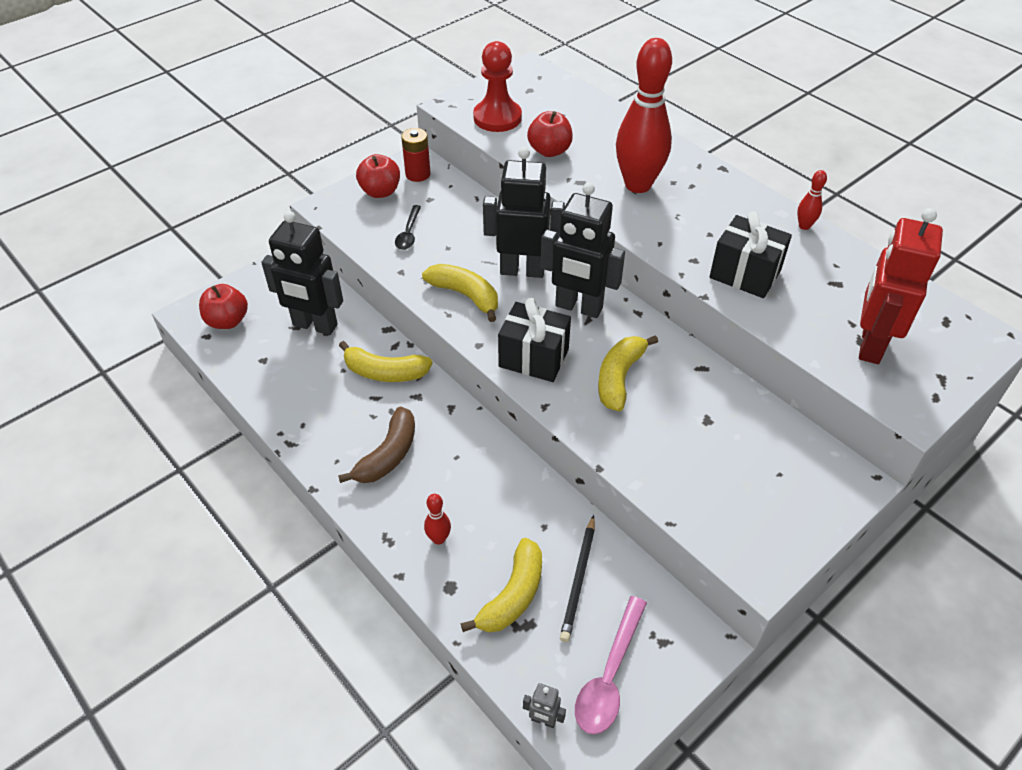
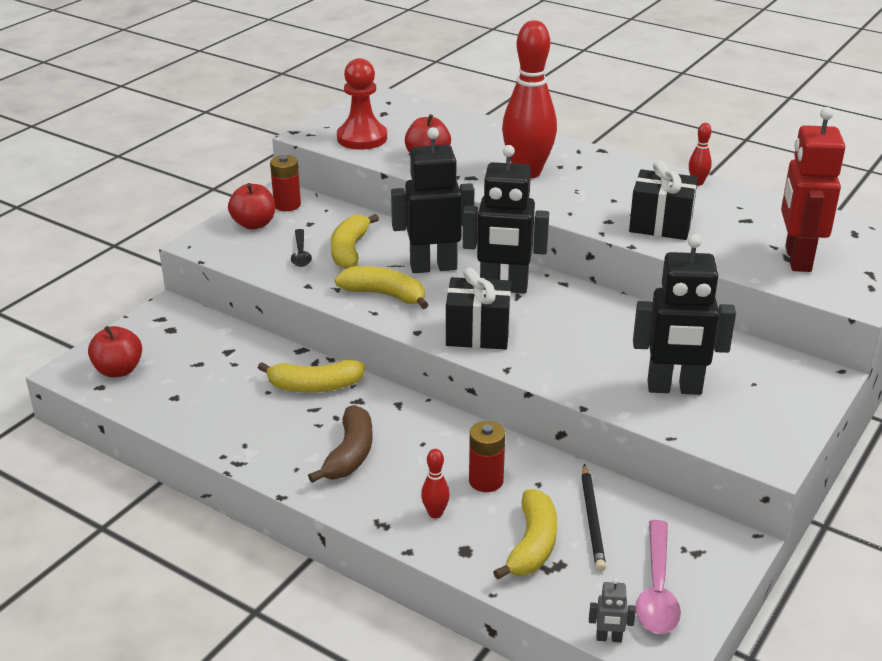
camera: 15 degrees left, 15 degrees down
(315, 325) = (219, 359): black robot -> black robot (674, 388)
(497, 512) = (486, 481): none -> red battery
(619, 378) = (569, 336): yellow banana -> yellow banana (349, 250)

